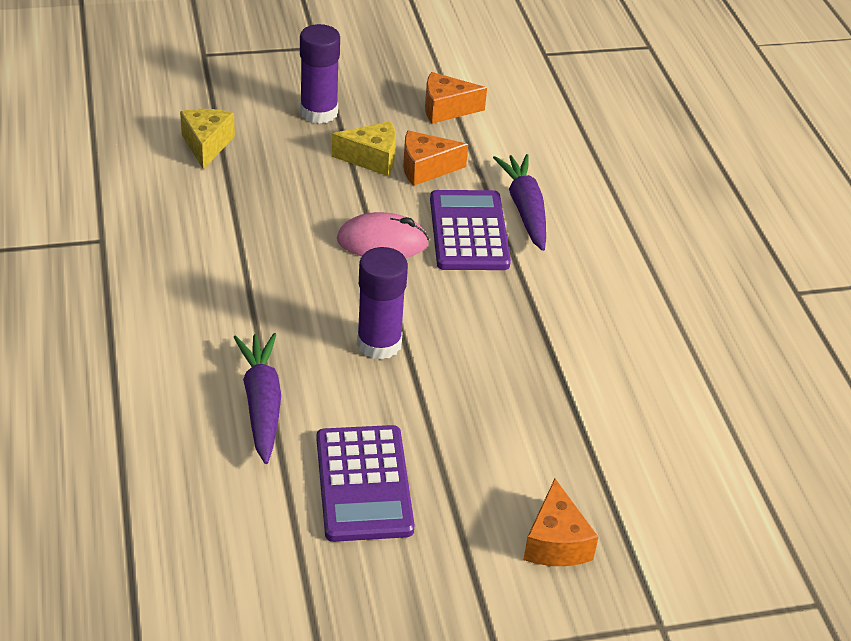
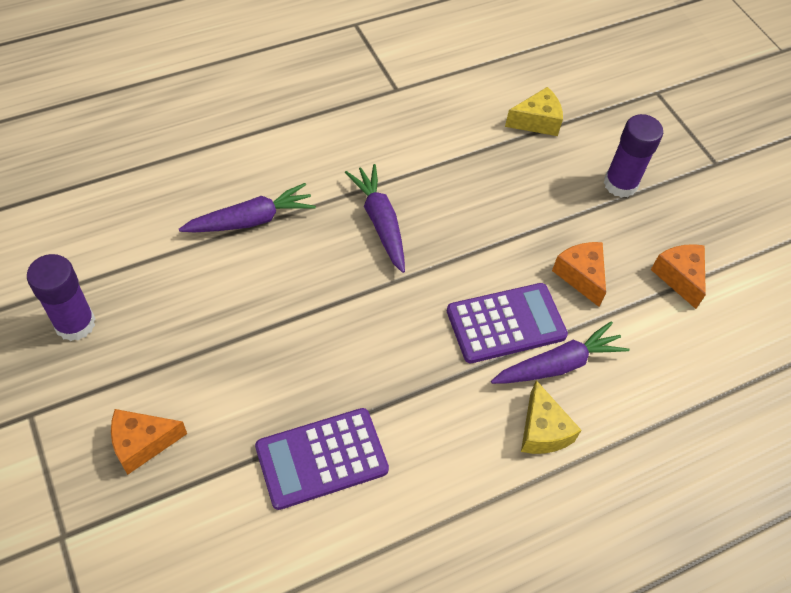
camera: 75 degrees right, 15 degrees up
(305, 294) = (380, 222): none -> purple carrot
(363, 484) = (182, 299): purple calculator -> purple calculator (321, 458)
(372, 158) = (574, 233): yellow cheese -> yellow cheese (542, 430)
(379, 343) = (338, 281): purple glue stick -> purple glue stick (75, 323)
(382, 242) = (465, 261): pink mouse -> none

